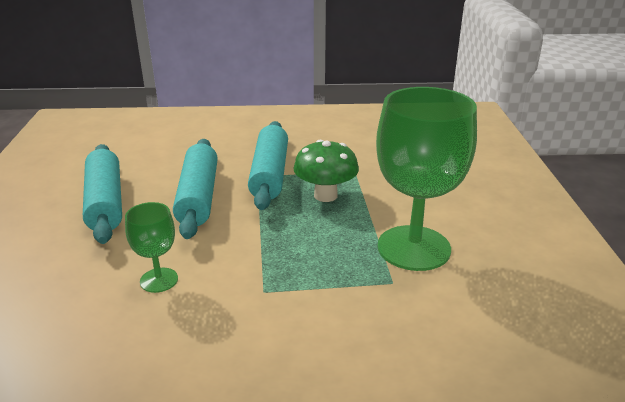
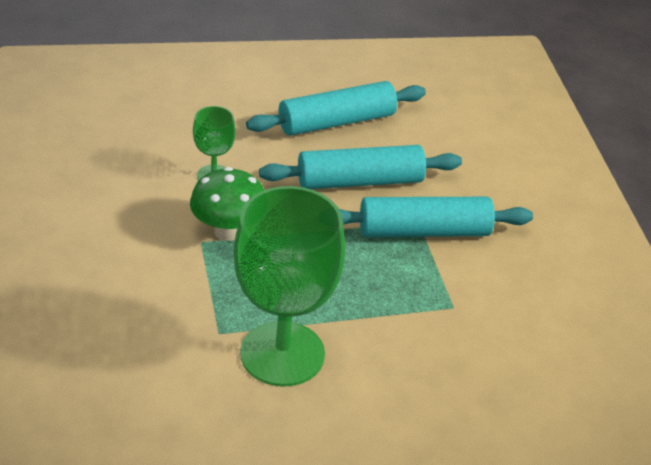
camera: 80 degrees right, 10 degrees up
(325, 195) = (383, 280): green mushroom -> green mushroom (228, 231)

